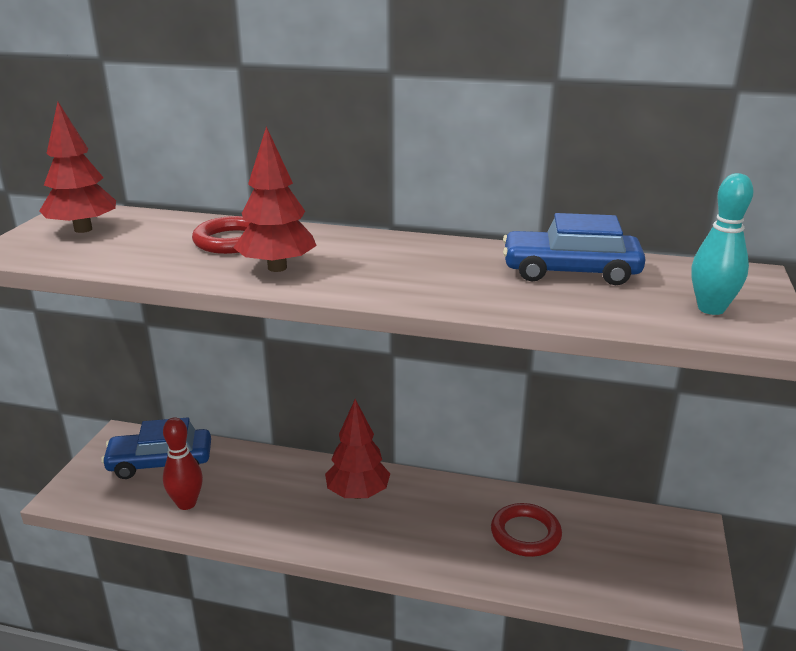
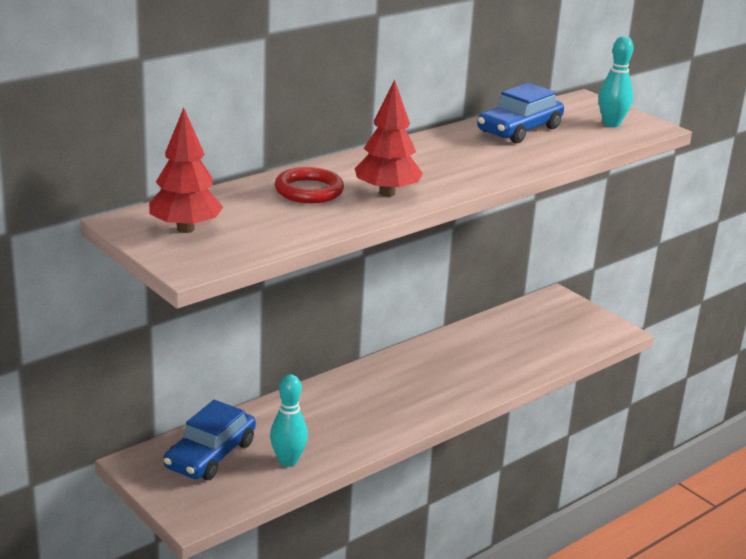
camera: 55 degrees left, 0 degrees up
(186, 503) = (288, 461): red bowling pin -> turquoise bowling pin
(358, 493) = (376, 386): red tree -> none
(525, 534) = (497, 348): red ring -> none

